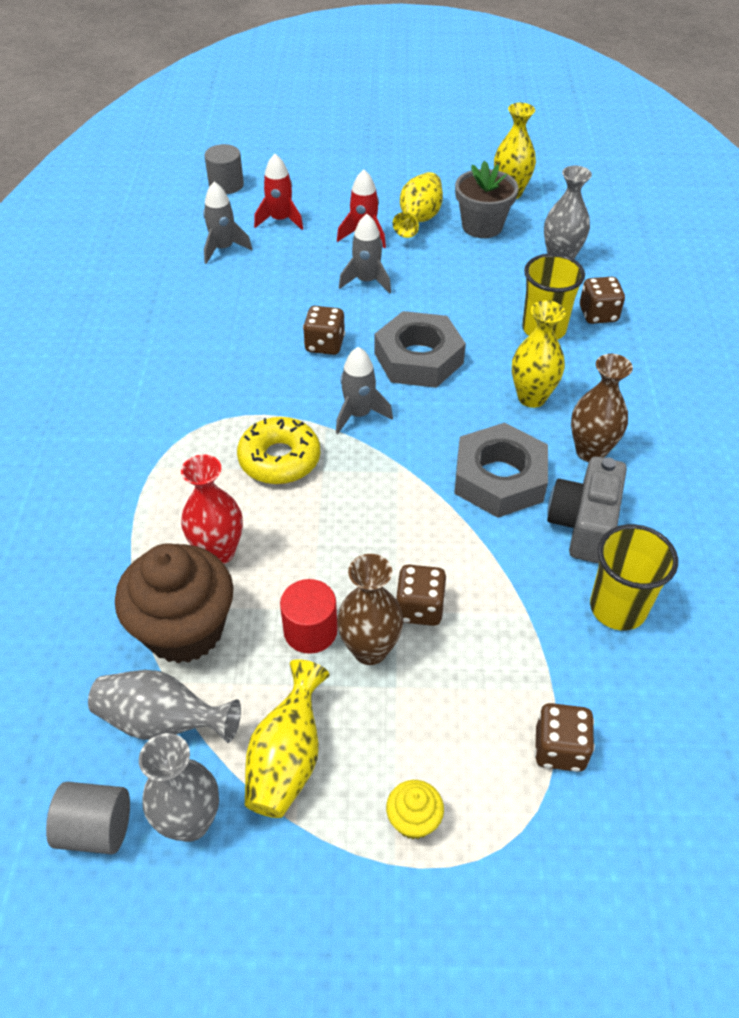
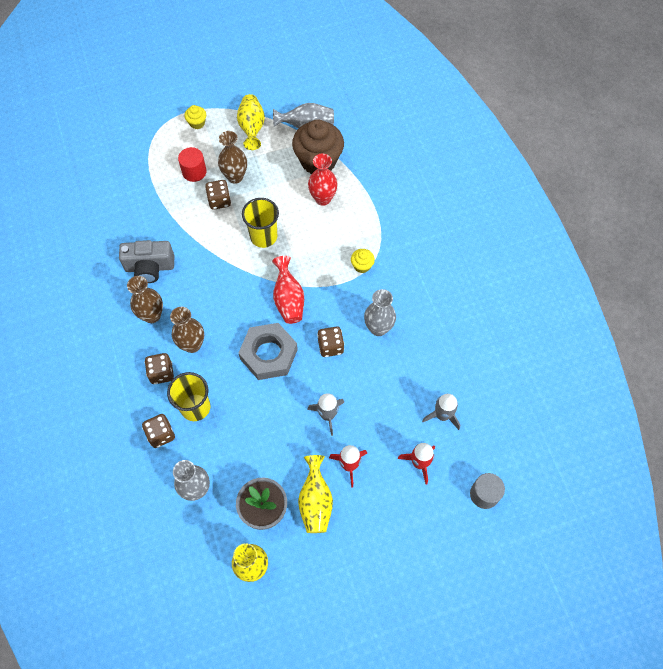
camera: 160 degrees right, 15 degrees up
(96, 829) = (310, 88): grey cylinder -> none
(190, 822) = (278, 99): grey vase -> grey vase (378, 328)
(217, 428) = (362, 266): none -> yellow cupcake
(279, 459) = (318, 257): yellow donut -> none
(310, 631) = (264, 177): red cylinder -> red cylinder (194, 172)
(359, 414) = (288, 299): grey rocket -> red vase
(499, 478) = (199, 282): grey nut -> none
(531, 397) = (192, 344): yellow vase -> brown vase
(559, 749) = (146, 162): brown dice -> brown dice (161, 373)
(584, 525) = (150, 267): grey camera -> grey camera turned 90 degrees clockwise
(618, 608) = (128, 228): yellow cup -> yellow cup (263, 236)

